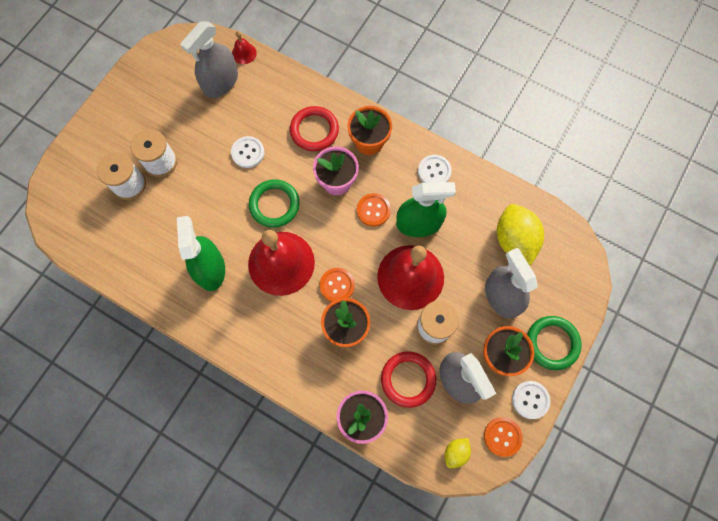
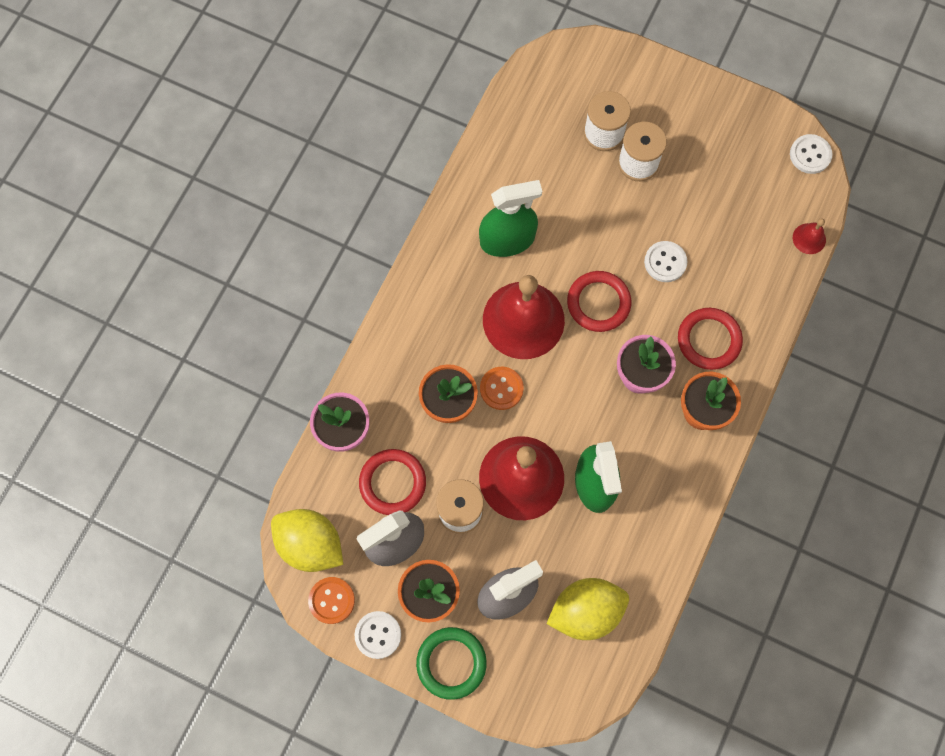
camera: 85 degrees right, 0 degrees up
(221, 82) = (760, 216): grey spray bottle -> none
(274, 205) = (598, 303): green ring -> red ring
(373, 210) = (606, 425): orange button -> none
(434, 171) = (671, 500): white button -> white button (810, 155)
(455, 452) = (310, 544): yellow lemon -> yellow lemon, size x2.01

